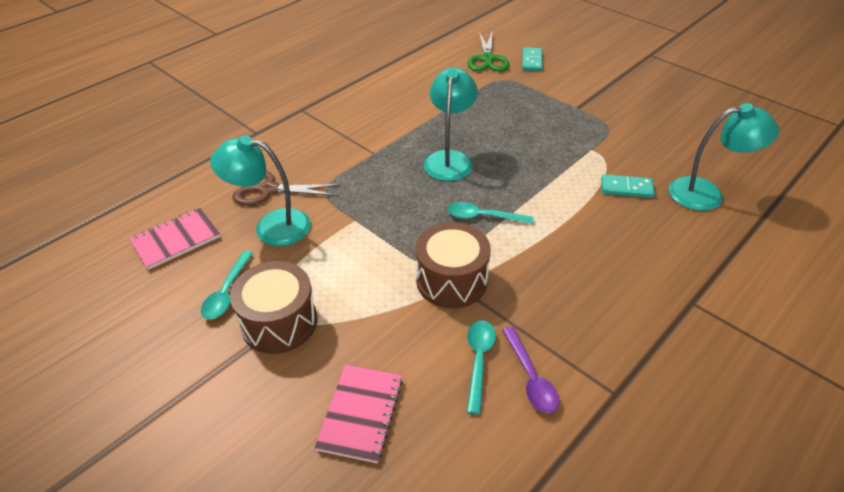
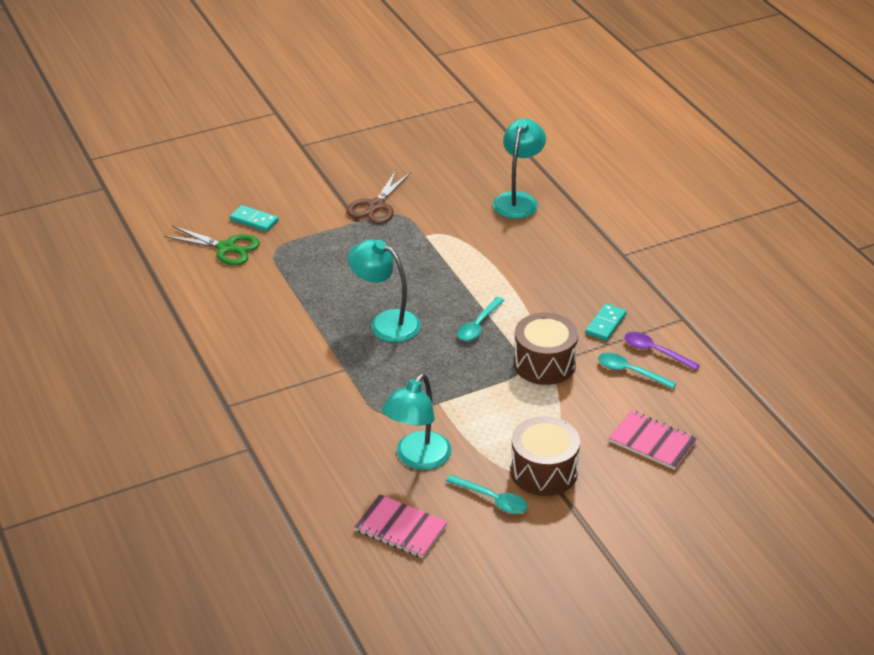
camera: 70 degrees left, 5 degrees down
(176, 240) = (401, 528): pink notebook -> pink notebook turned 45 degrees counterclockwise
(268, 189) = (359, 453): brown scissors -> brown scissors (376, 206)
(530, 377) = (655, 351): purple spoon -> purple spoon turned 150 degrees counterclockwise
(626, 188) = (488, 236): turquoise domino -> turquoise domino (606, 324)

